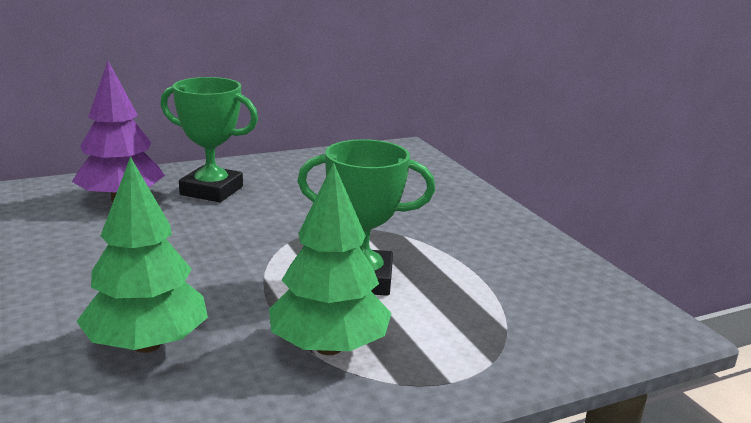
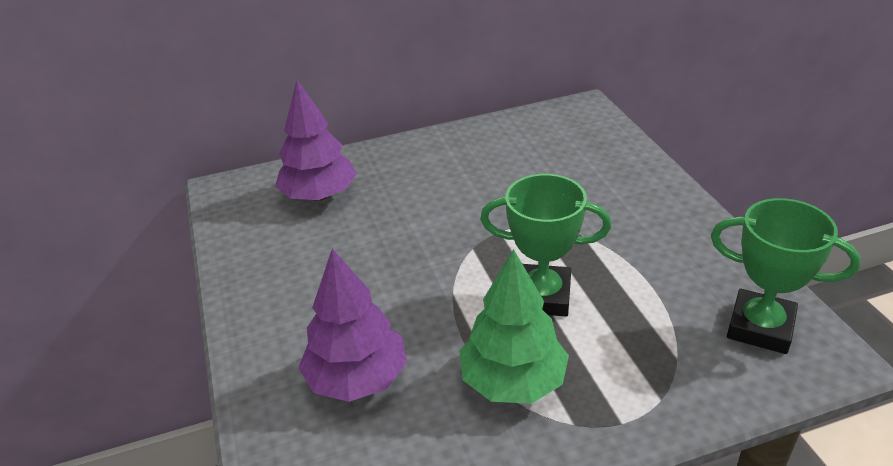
camera: 10 degrees right, 15 degrees up
(147, 345) = (357, 379): green tree -> purple tree
(211, 190) = (400, 180): green trophy -> green trophy (760, 327)

